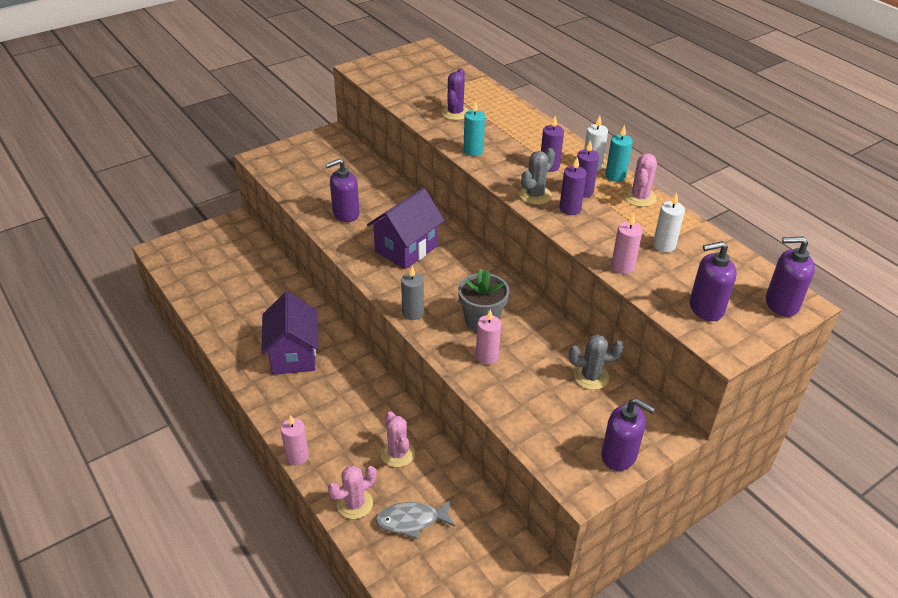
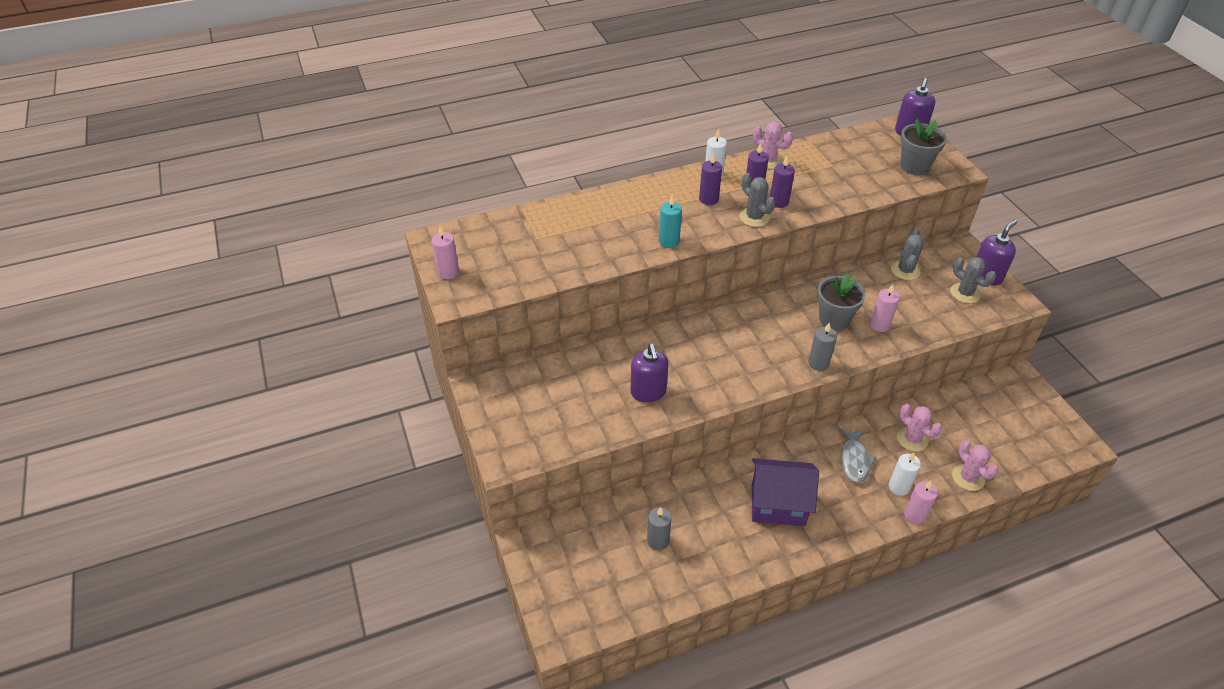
camera: 75 degrees left, 5 degrees up
(245, 286) = (658, 541): none -> grey candle
(397, 453) = (912, 439): pink cactus -> pink cactus turned 60 degrees clockwise
(406, 249) = (720, 352): purple house -> none
(411, 521) = (983, 441): grey fish -> grey fish (854, 460)
(455, 113) = (591, 240): purple cactus -> none
(575, 432) = (965, 293): none -> grey cactus
(615, 176) = (733, 166): turquoise candle -> none
(622, 266) = (862, 193): pink candle -> pink candle (448, 272)
(664, 245) = (836, 165): white candle -> white candle (899, 487)
(705, 308) = (914, 166): purple soap dispenser -> grey flower pot

